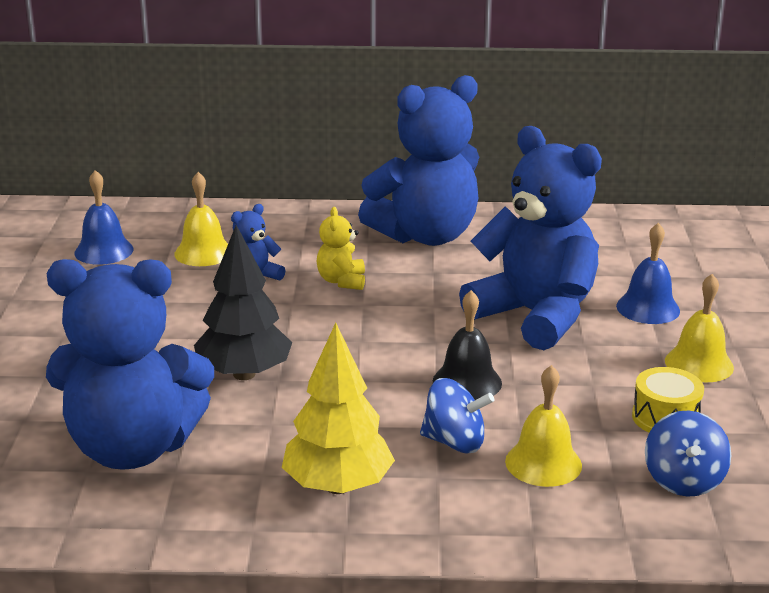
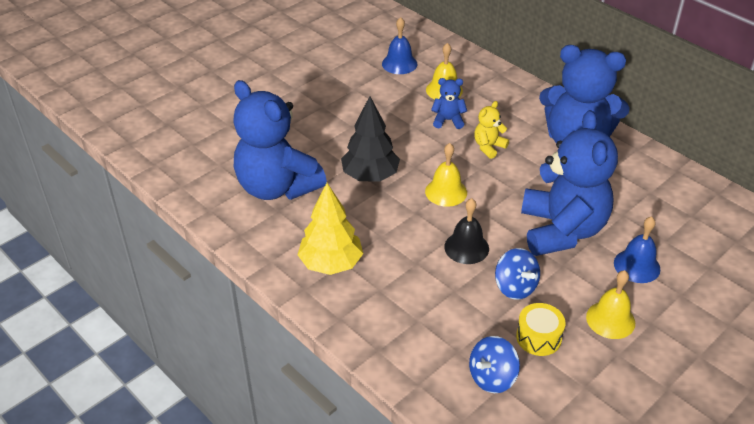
camera: 45 degrees right, 15 degrees up
(454, 442) = (412, 277): blue spinning top -> blue spinning top (515, 287)
(543, 463) = (437, 318): yellow bell -> yellow bell (446, 192)

